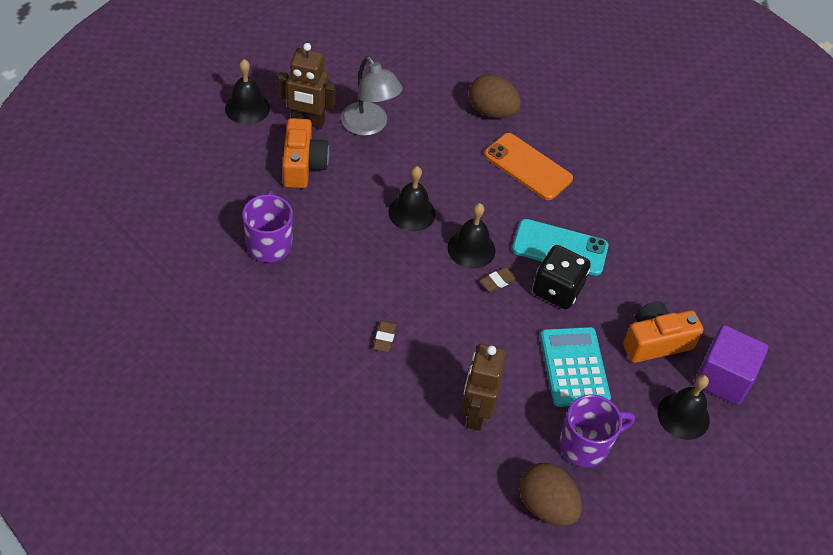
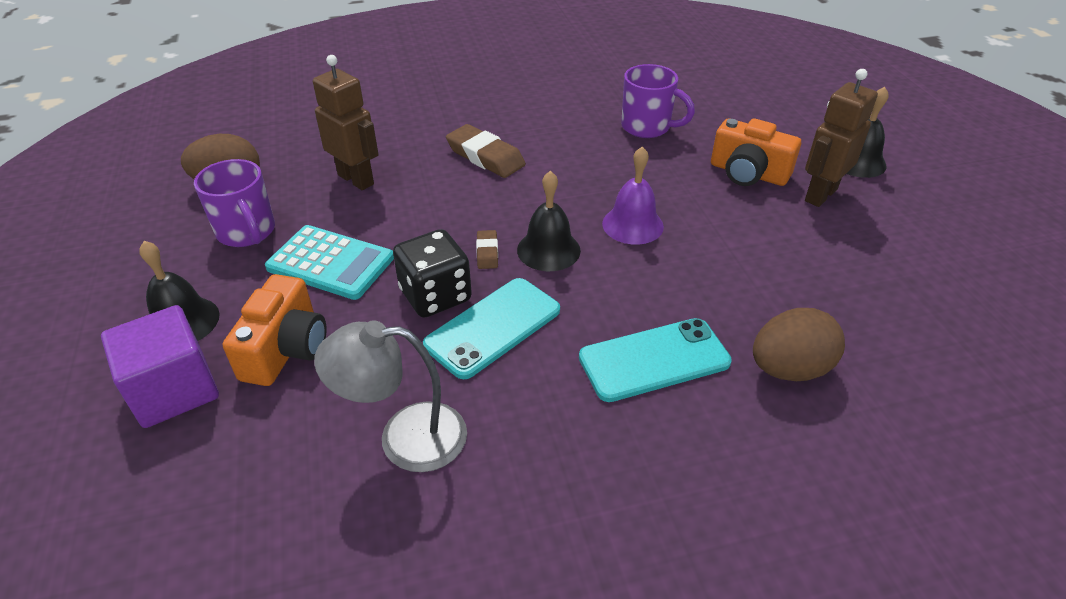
camera: 125 degrees right, 10 degrees down
(369, 126) = (797, 239): grey lamp -> grey lamp (405, 437)
(384, 338) = (485, 156): brown eraser -> brown eraser, size x1.95
(412, 212) = (632, 225): black bell -> purple bell
(528, 167) = (654, 360): orange phone -> turquoise phone
(586, 445) = (247, 232): purple mug -> purple mug turned 45 degrees counterclockwise

